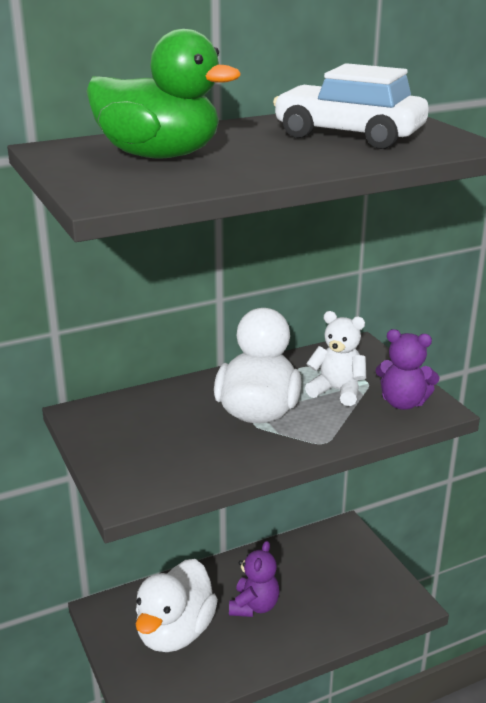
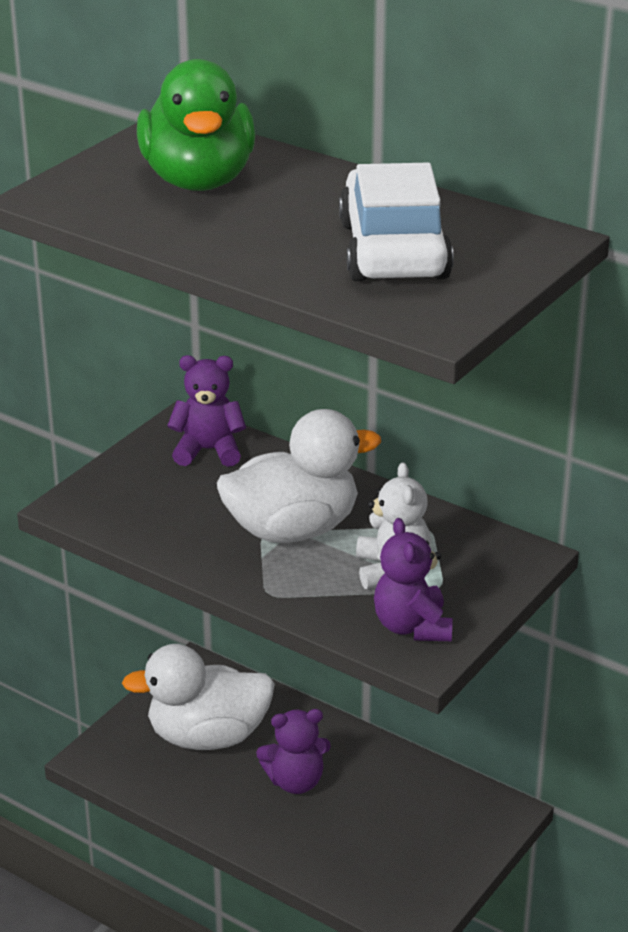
camera: 60 degrees right, 5 degrees up
(126, 414) = (208, 450): none -> purple teddy bear

